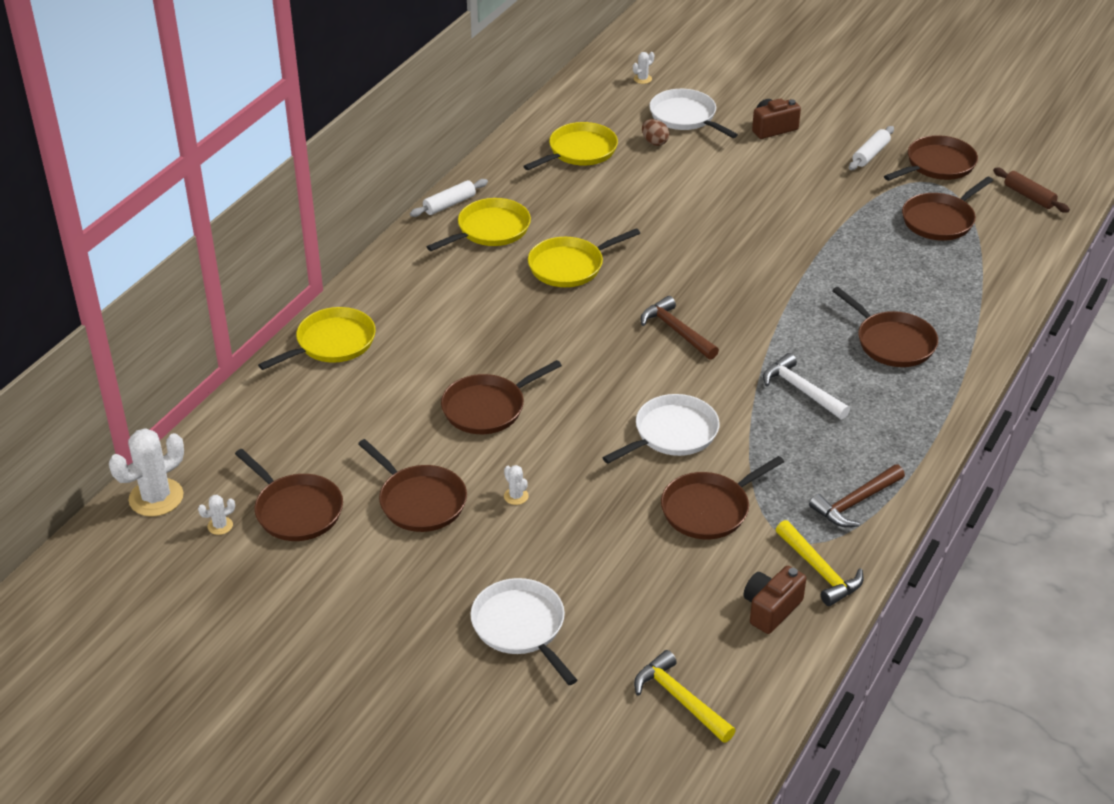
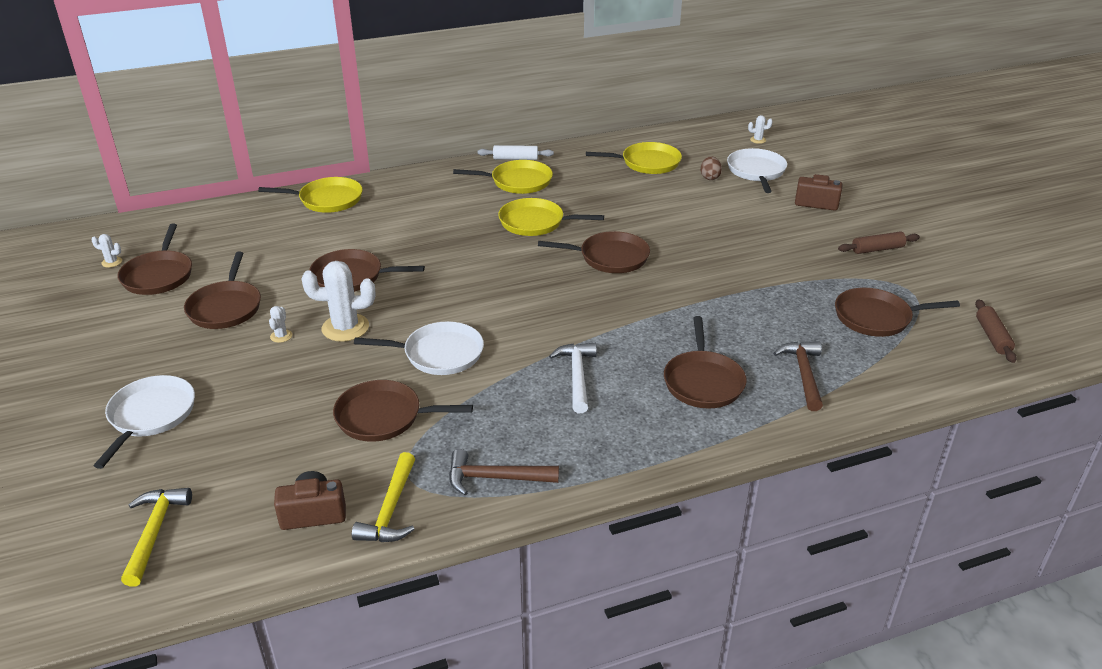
camera: 40 degrees right, 5 degrees down
(156, 498) = (111, 232): white cactus -> white cactus (345, 328)
(676, 331) = (545, 292): brown hammer -> brown hammer (803, 374)
(870, 154) = (877, 249): white rolling pin -> brown rolling pin
(937, 165) = (931, 279): brown pan -> brown pan (610, 257)

